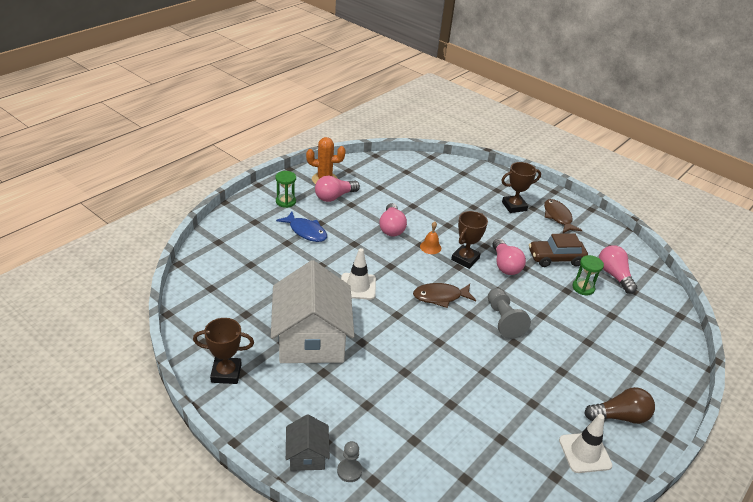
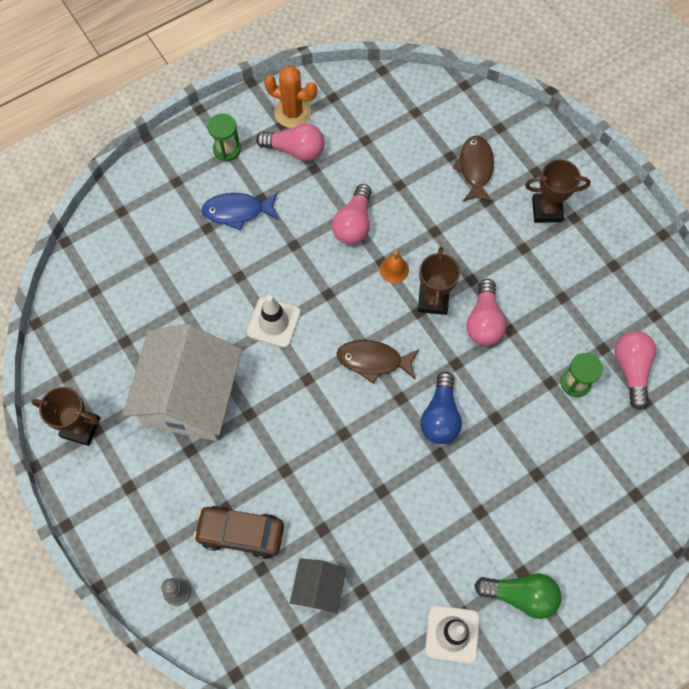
camera: 20 degrees right, 30 degrees up
(306, 231) = (237, 211): blue fish -> blue fish turned 120 degrees clockwise
(307, 455) = (138, 560): grey house -> grey house (318, 588)
(334, 197) = (295, 150): pink light bulb -> pink light bulb turned 150 degrees counterclockwise
(465, 259) = (433, 300): brown trophy -> brown trophy turned 45 degrees counterclockwise
(503, 320) = (440, 416): grey pawn -> blue light bulb
(555, 258) = (561, 322): brown car -> brown car (240, 533)
(558, 217) = (603, 242): brown fish -> brown fish (475, 168)
(620, 416) = (521, 595): brown light bulb -> green light bulb

